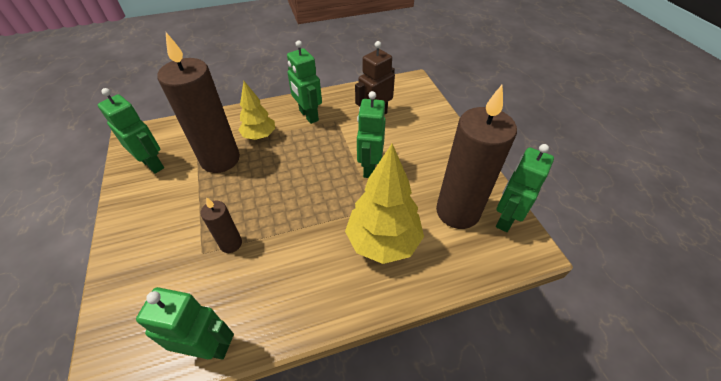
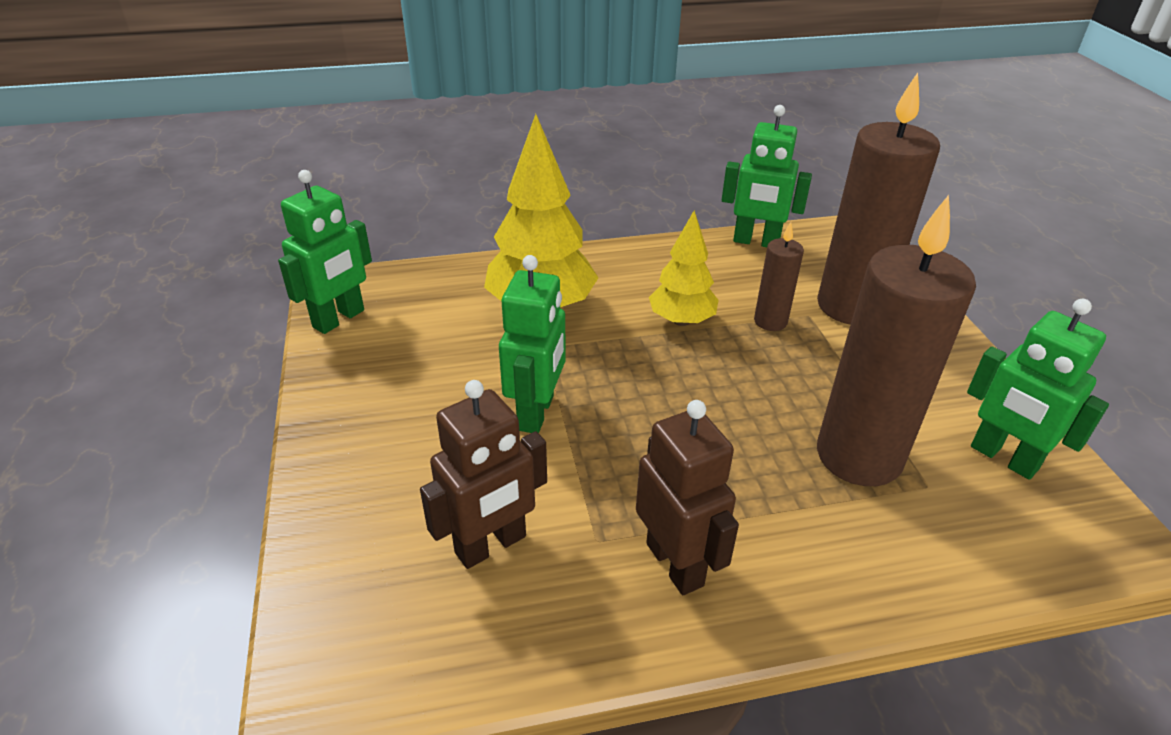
camera: 175 degrees left, 10 degrees down
(259, 136) = (791, 508): yellow tree -> yellow tree (681, 321)
(308, 115) = (675, 564): green robot -> brown robot
(457, 211) = (408, 332): brown candle -> brown candle (851, 306)

